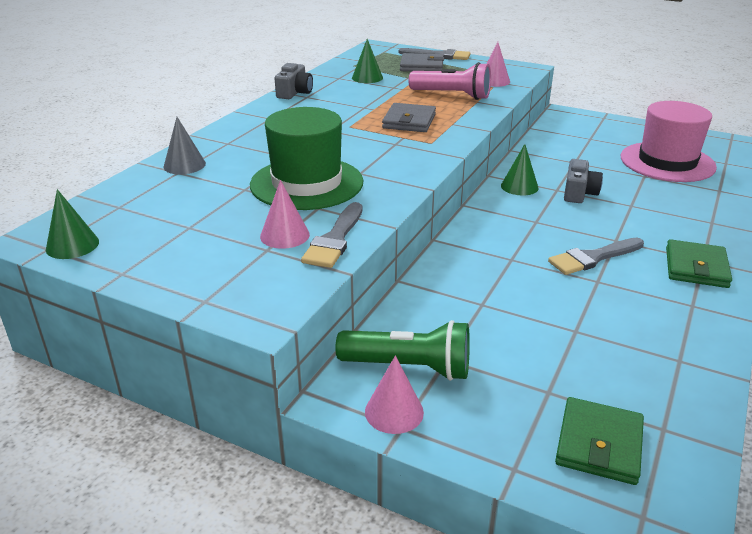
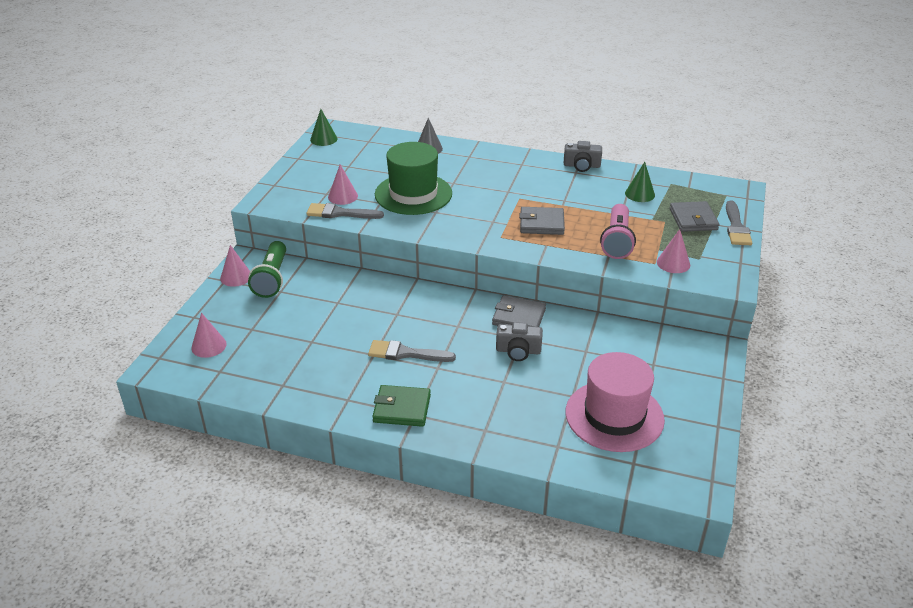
camera: 80 degrees right, 5 degrees up
(519, 186) = (519, 317): green cone -> grey wallet
(593, 258) = (405, 353): grey brush -> grey brush turned 45 degrees counterclockwise
(599, 444) = (208, 346): green wallet -> pink cone

